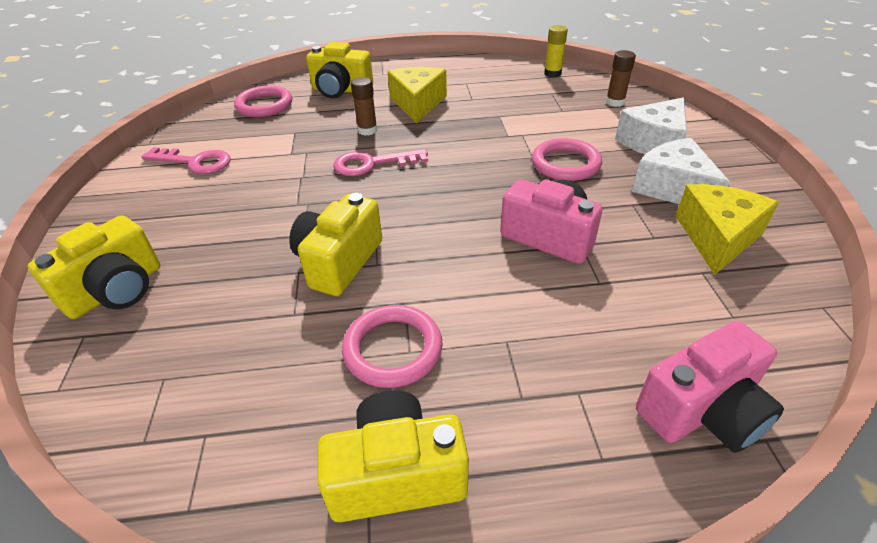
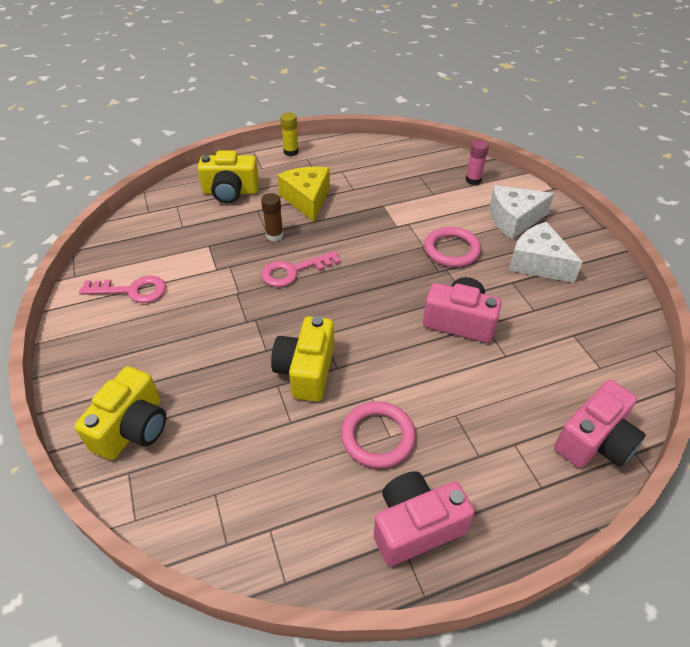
camera: 15 degrees left, 5 degrees up
(264, 105) = (165, 218): pink ring -> none
(396, 474) = (416, 526): yellow camera -> pink camera
(552, 73) = (413, 152): yellow glue stick -> yellow glue stick (291, 152)
(615, 102) = (473, 180): brown glue stick -> pink glue stick
(654, 143) = (513, 220): white cheese -> white cheese turned 45 degrees clockwise
(717, 237) = (577, 303): yellow cheese -> none

